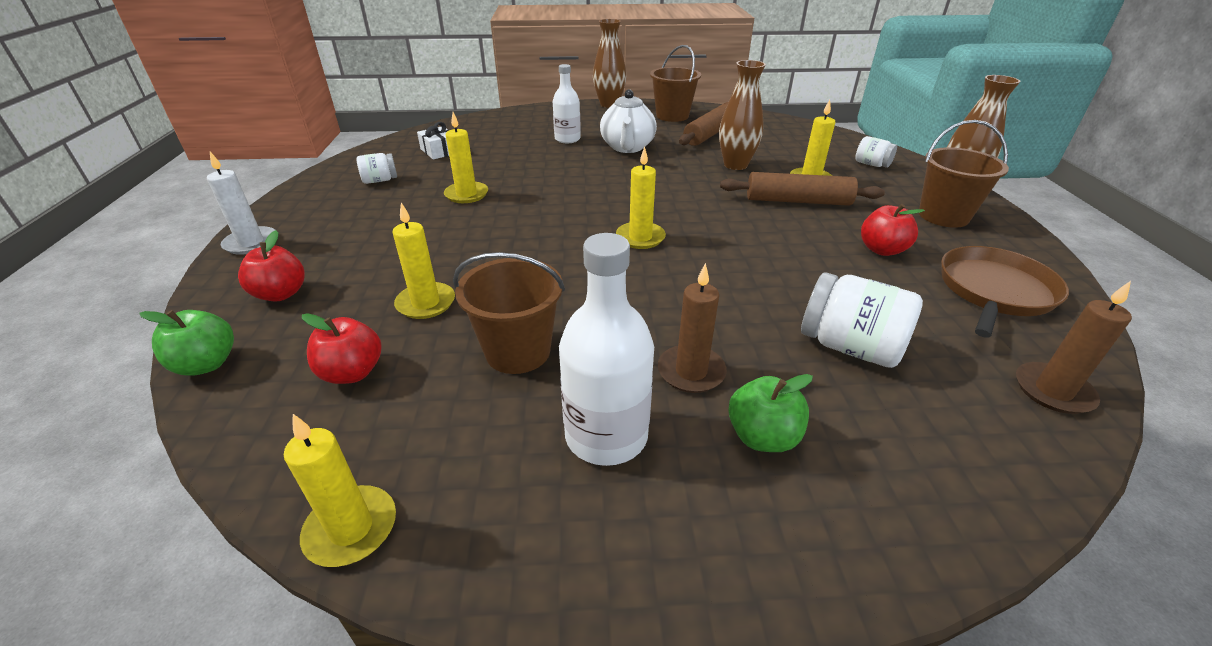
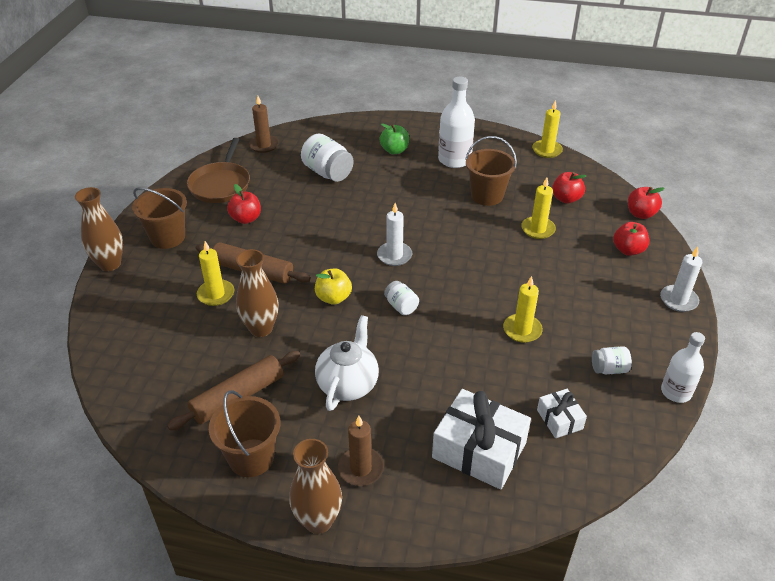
camera: 165 degrees left, 5 degrees up
(206, 364) = (641, 214): green apple -> red apple
(508, 133) = (479, 450): none -> white gift
(567, 139) = (409, 418): white bottle -> white bottle (676, 392)
(640, 238) = (394, 255): yellow candle -> white candle
(685, 192) = (333, 298): none -> yellow apple
(691, 372) = (408, 175): brown candle -> brown candle (361, 468)
(871, 164) = (138, 305): white jar -> white jar (401, 306)
(994, 291) = (221, 184): brown pan -> brown pan turned 45 degrees counterclockwise

